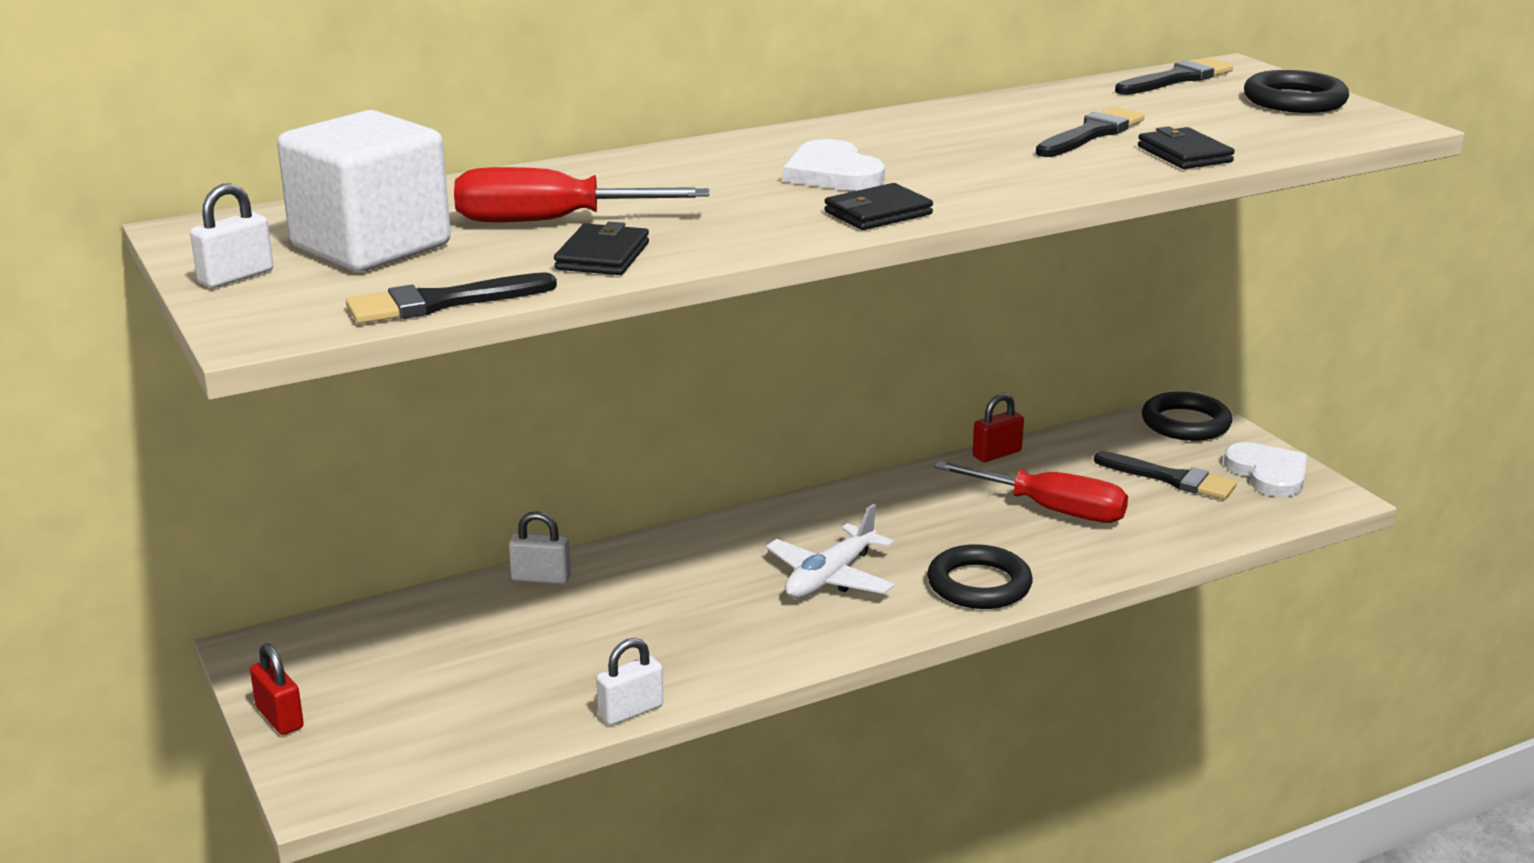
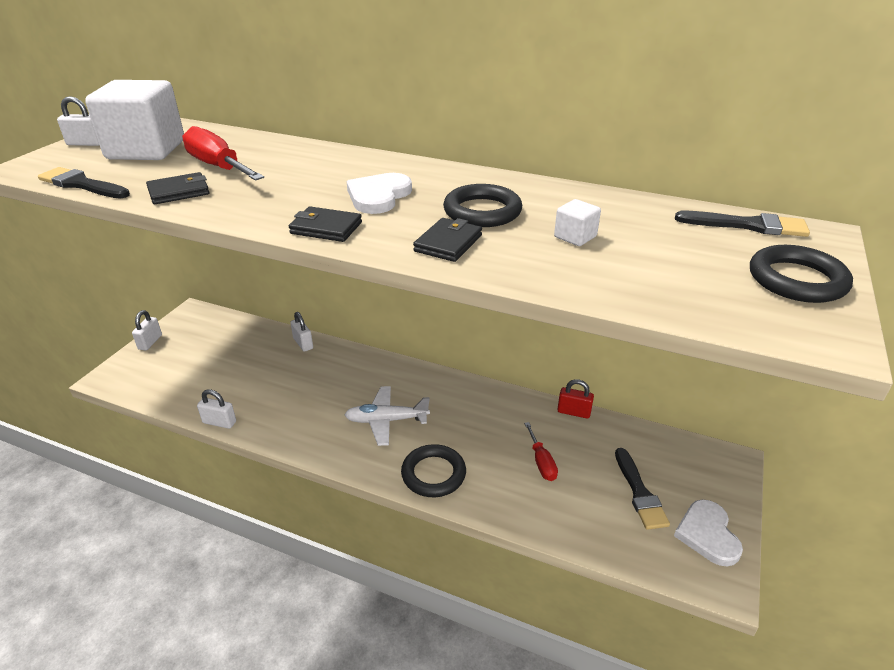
camera: 50 degrees right, 10 degrees up
(279, 718) = (150, 342): red padlock -> white padlock
(1052, 510) = (541, 462): red screwdriver -> red screwdriver, size x0.59
(1091, 134) = (575, 237): black brush -> white cube
(1184, 154) = (590, 279): black wallet -> black wallet (448, 243)
(1185, 423) = (714, 466): black ring -> black ring (482, 211)
(1268, 473) = (707, 534): white heart -> white heart turned 150 degrees clockwise

